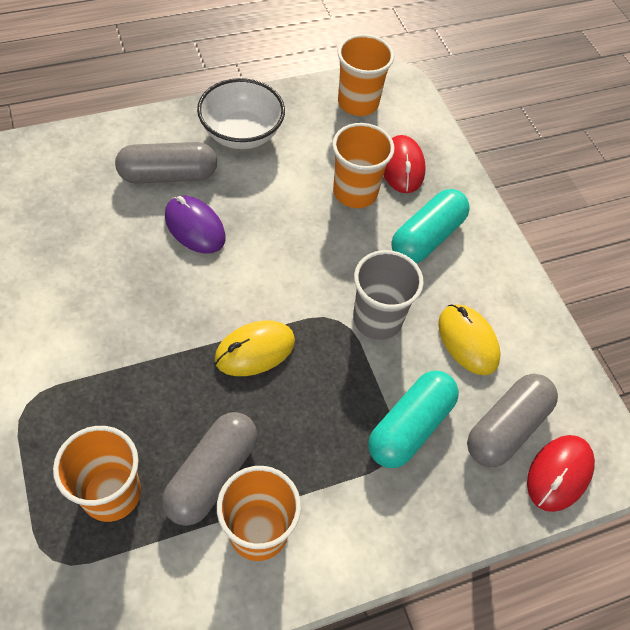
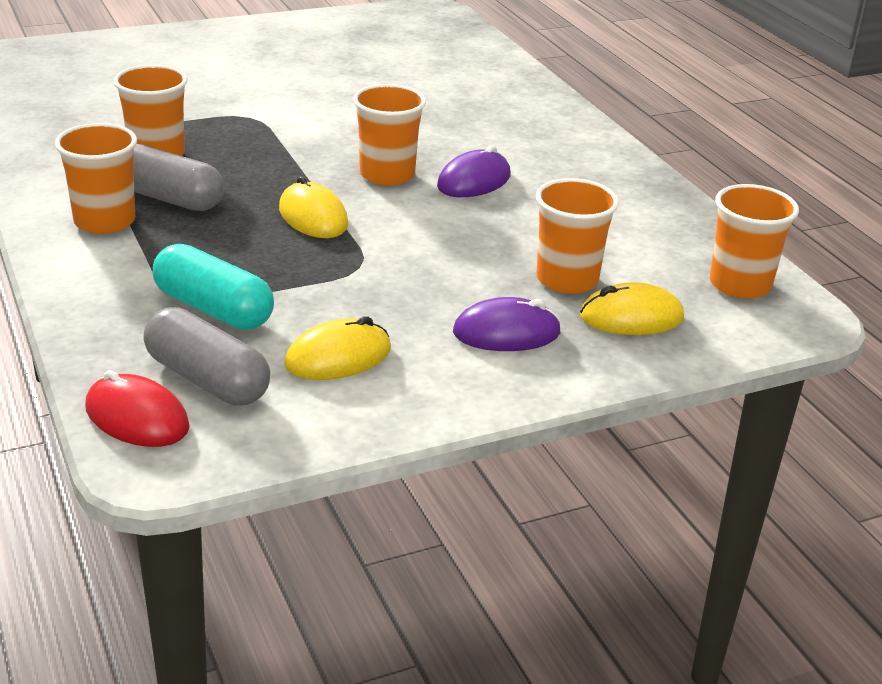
camera: 90 degrees right, 25 degrees down
(168, 175) = (544, 164): grey capsule -> none
(177, 289) = (387, 175): none -> orange cup
(241, 134) = (632, 204): white bowl -> none
(377, 319) = (364, 291): grey cup -> none
(402, 167) = (631, 317): red mouse -> yellow mouse
(427, 237) = (506, 333): turquoise capsule -> purple mouse

